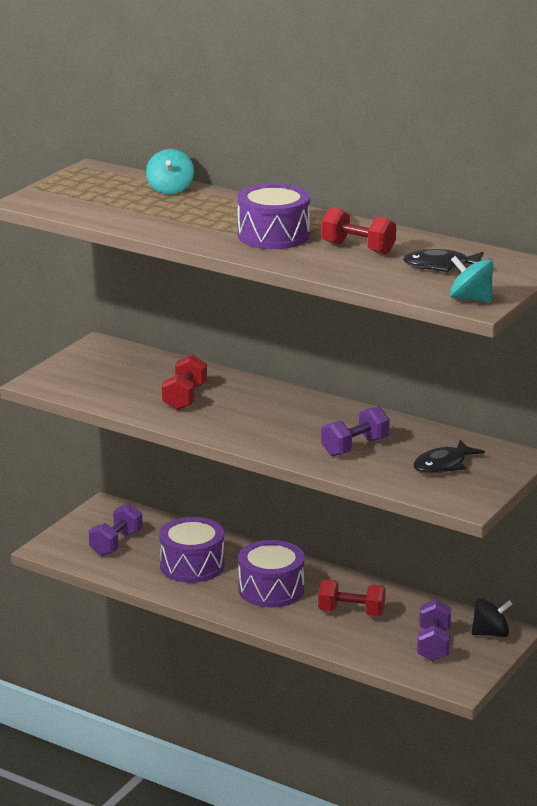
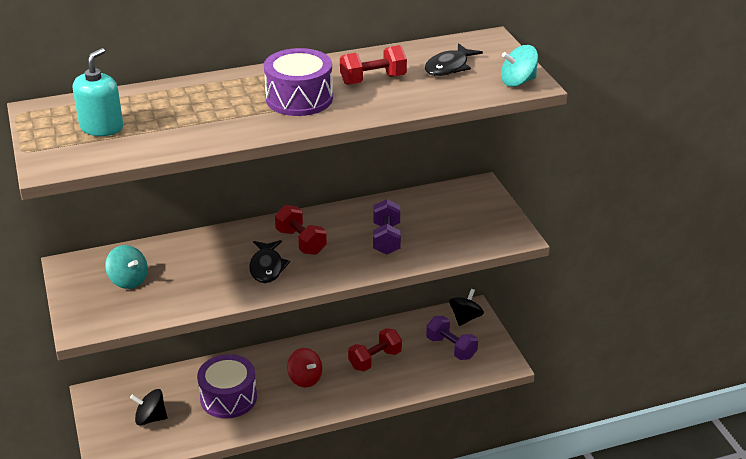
camera: 50 degrees left, 10 degrees up
(106, 194) = (101, 127): none -> turquoise soap dispenser
(116, 543) = (150, 418): purple dumbbell -> black spinning top
(170, 189) = (141, 98): turquoise spinning top -> turquoise spinning top (128, 280)
(185, 397) = (213, 271): red dumbbell -> red dumbbell (301, 242)
(271, 589) = (305, 378): purple drum -> red spinning top
(443, 465) = (455, 218): black fish -> black fish (267, 267)

